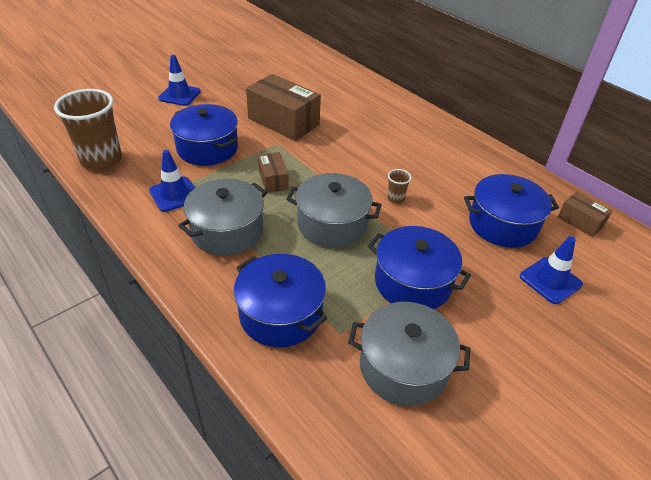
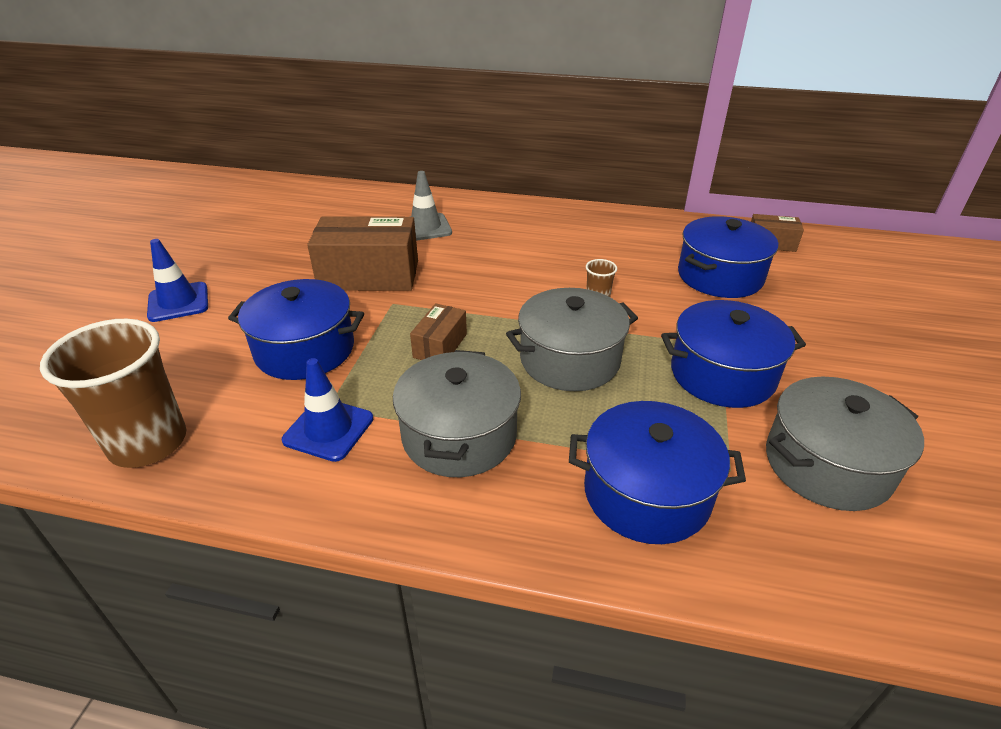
camera: 35 degrees left, 5 degrees down
(273, 180) = (440, 346): brown box -> brown box turned 75 degrees clockwise
(349, 105) = (425, 227): none -> grey traffic cone
(550, 280) = (819, 305): blue traffic cone -> none

